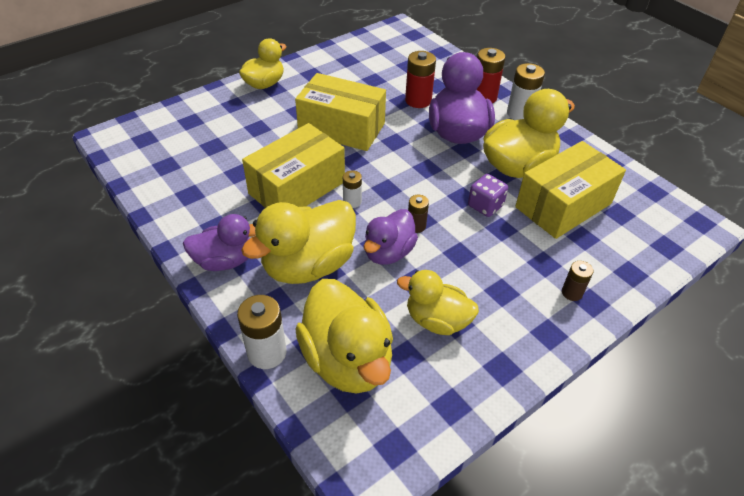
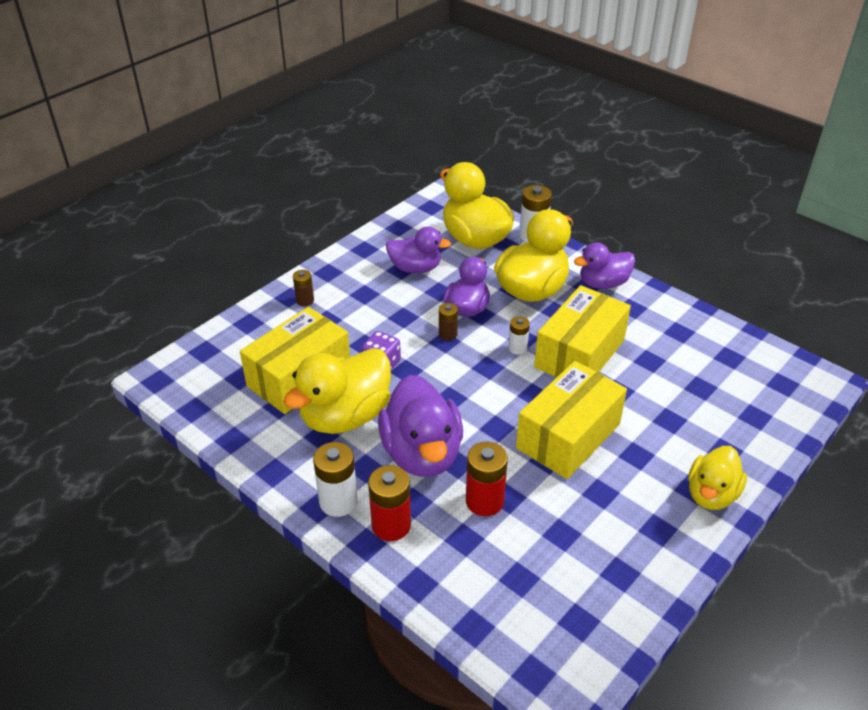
camera: 170 degrees right, 5 degrees down
(342, 128) = (568, 436): yellow box -> yellow box turned 60 degrees counterclockwise
(437, 320) = (415, 268): yellow duck -> purple duck

